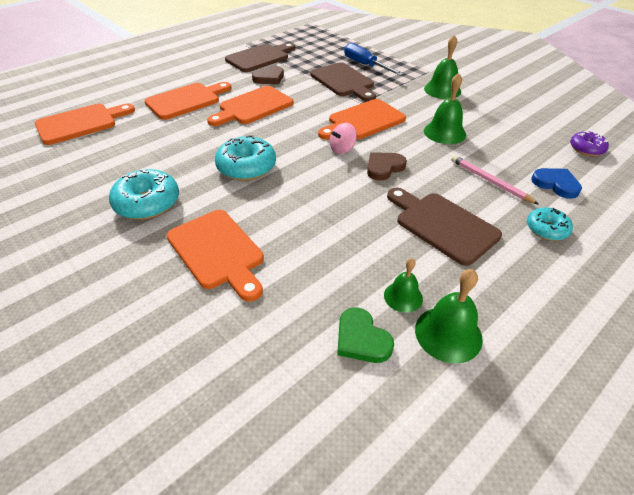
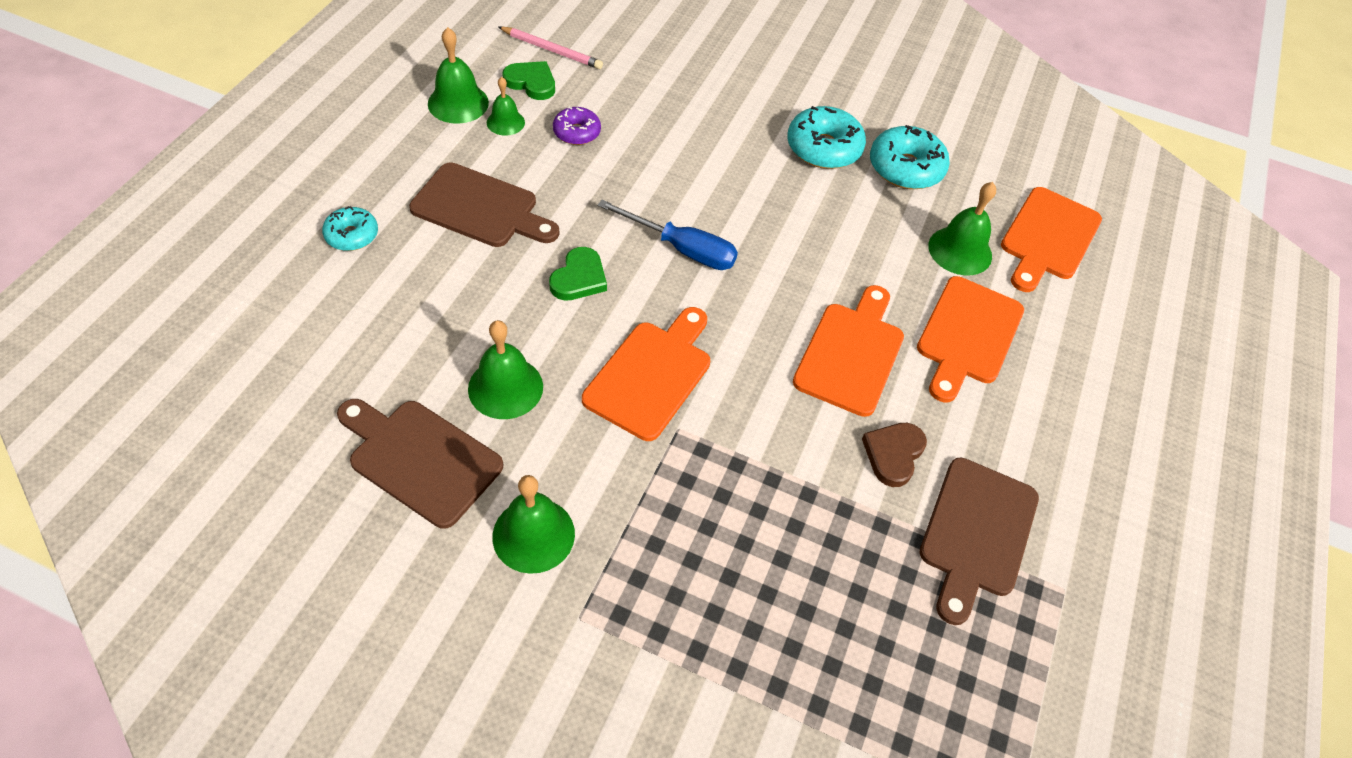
camera: 150 degrees right, 10 degrees up
(140, 129) = (960, 250): none -> green bell
(218, 251) = (704, 119): orange cutting board -> none
(246, 167) = (759, 227): turquoise donut -> turquoise donut (905, 168)
(342, 149) = (653, 297): pink spinning top -> none
(343, 81) = (746, 495): brown cutting board -> brown cutting board (420, 459)
(365, 65) = (735, 587): blue screwdriver -> blue screwdriver (682, 249)
(384, 167) = (579, 278): brown heart -> green heart
(490, 181) = (424, 295): pink pencil -> pink pencil (551, 50)
(556, 184) = (326, 317): blue heart -> none
(586, 149) = (256, 419): purple donut -> purple donut (577, 132)

